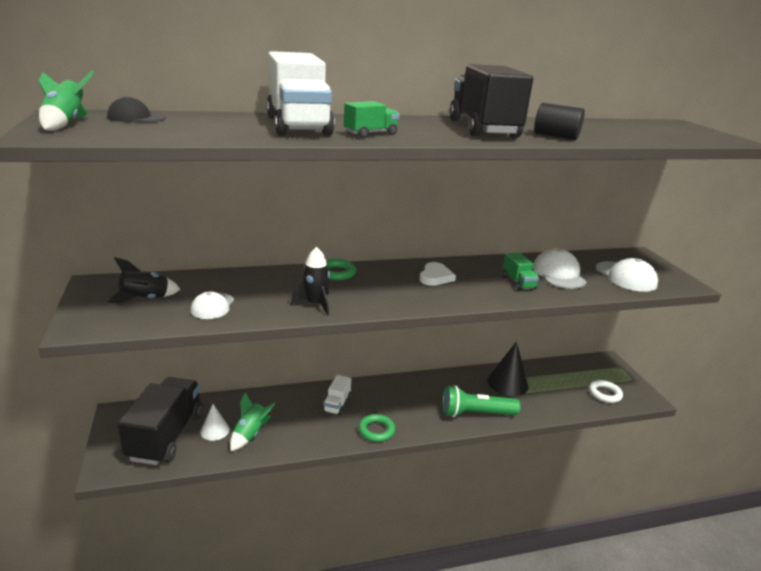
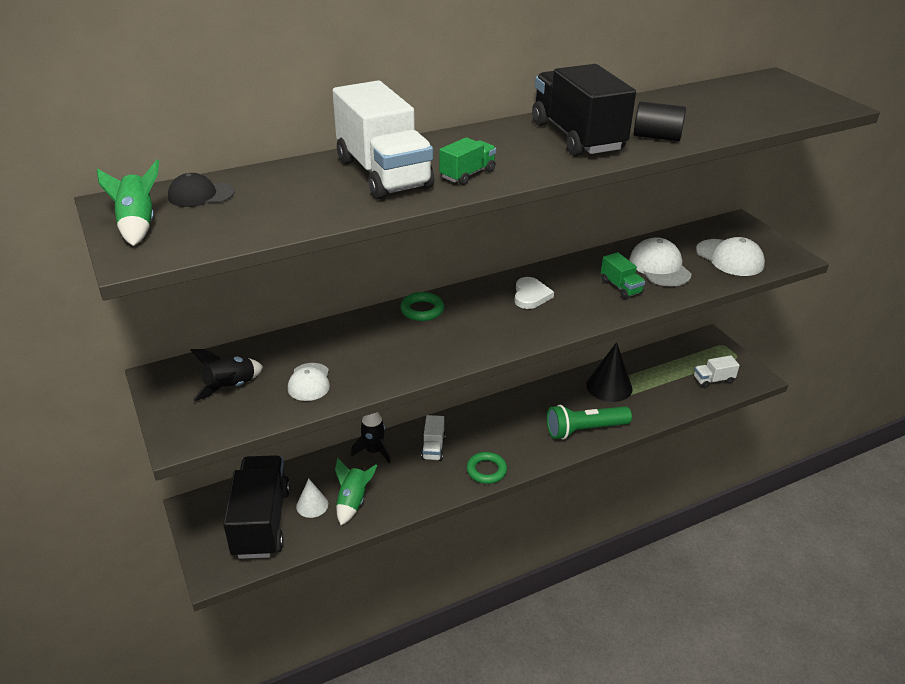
camera: 10 degrees left, 10 degrees up
(315, 304) = (418, 358): black rocket -> black rocket (374, 451)
(605, 394) = (713, 380): white ring -> white truck

